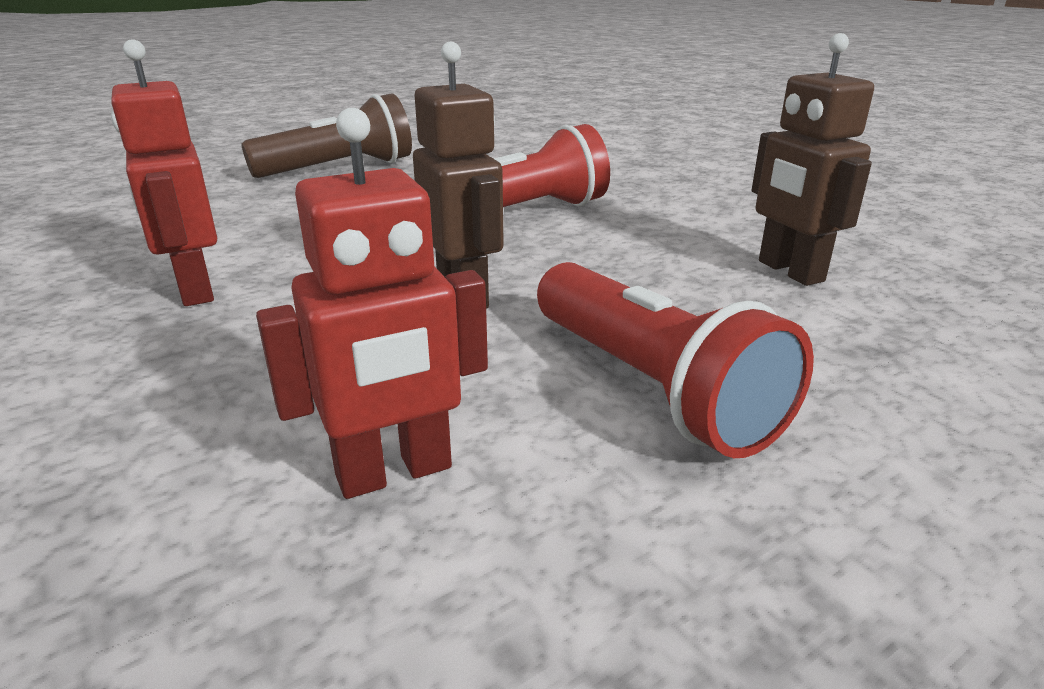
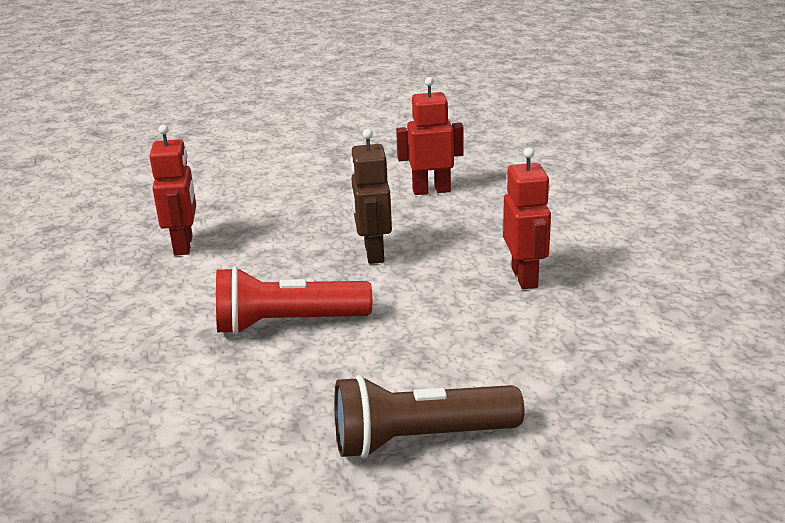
camera: 160 degrees left, 0 degrees up
(651, 387) = (324, 203): red flashlight -> none
(789, 271) = (184, 245): brown robot -> red robot

